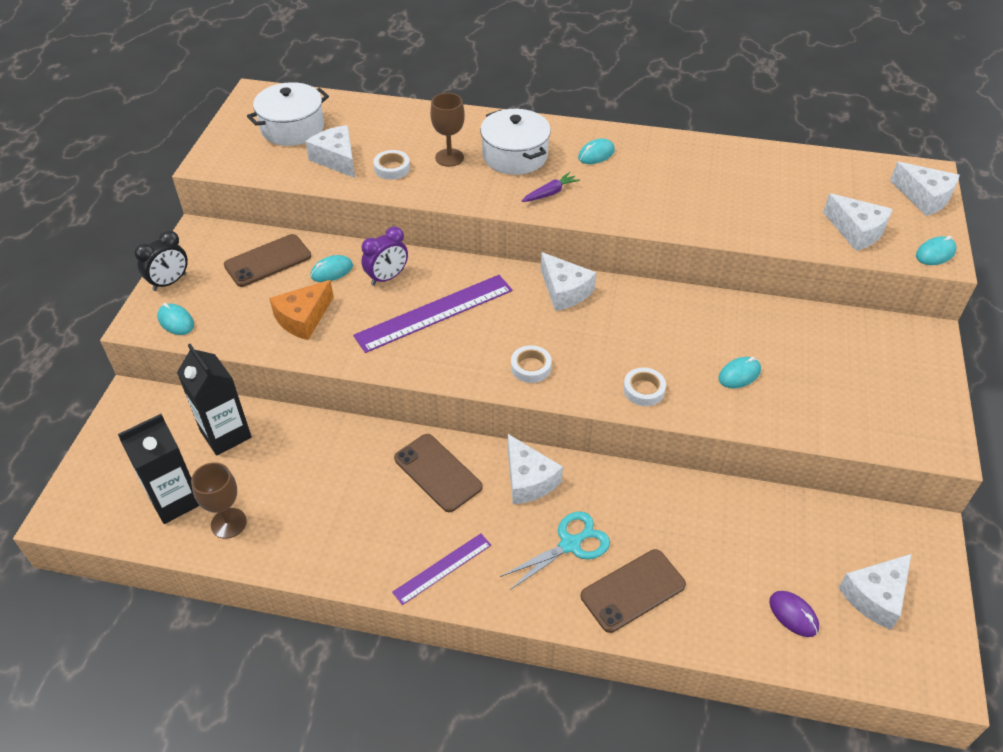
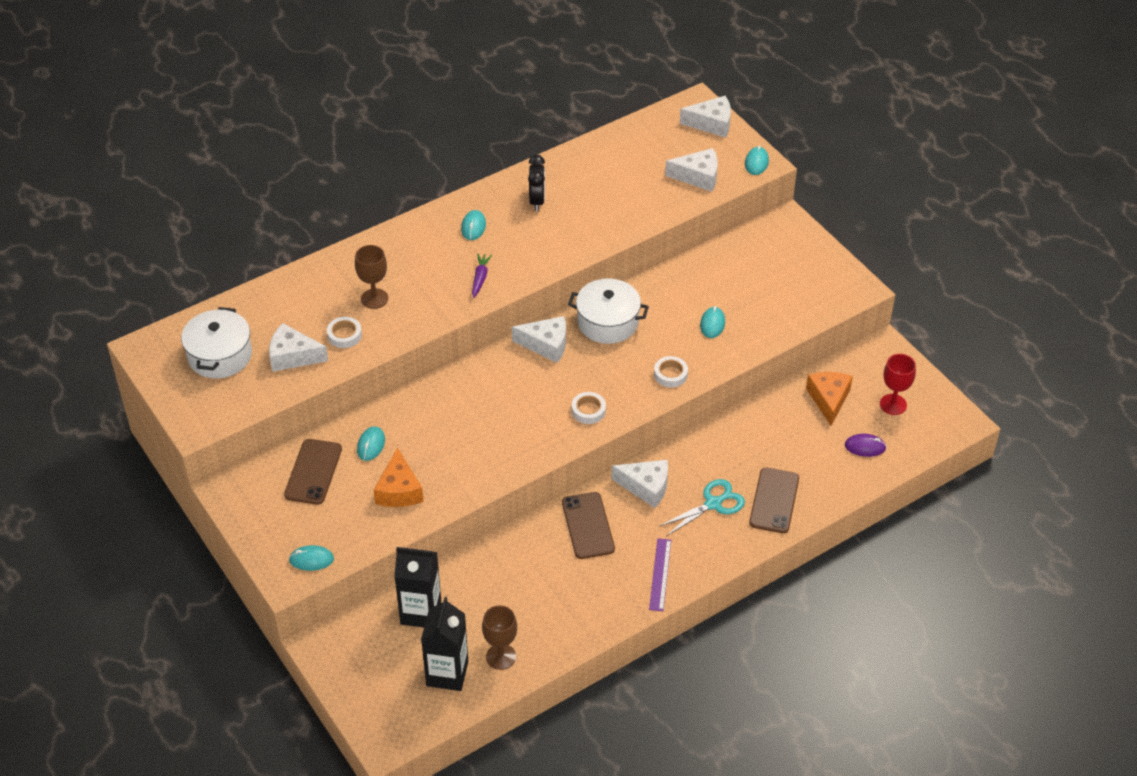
camera: 45 degrees left, 0 degrees up
(170, 282) = (263, 539): black clock -> black clock (537, 201)
(387, 278) = (417, 421): purple clock -> none
(434, 312) = (481, 421): purple ruler -> none
(438, 472) = (588, 525): brown phone -> brown phone turned 75 degrees clockwise
(515, 156) = (419, 266): white pot -> white pot (608, 322)
(570, 544) = (713, 503): turquoise scissors -> turquoise scissors turned 45 degrees clockwise
(805, 537) = (829, 399): none -> orange cheese
(875, 596) = (893, 404): white cheese -> red goblet

